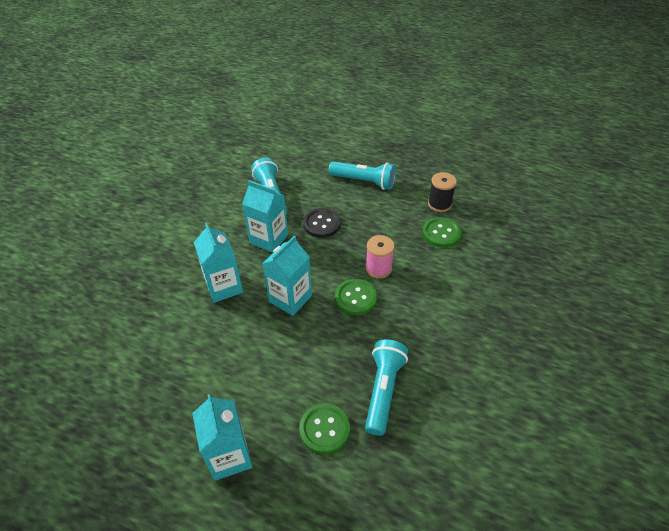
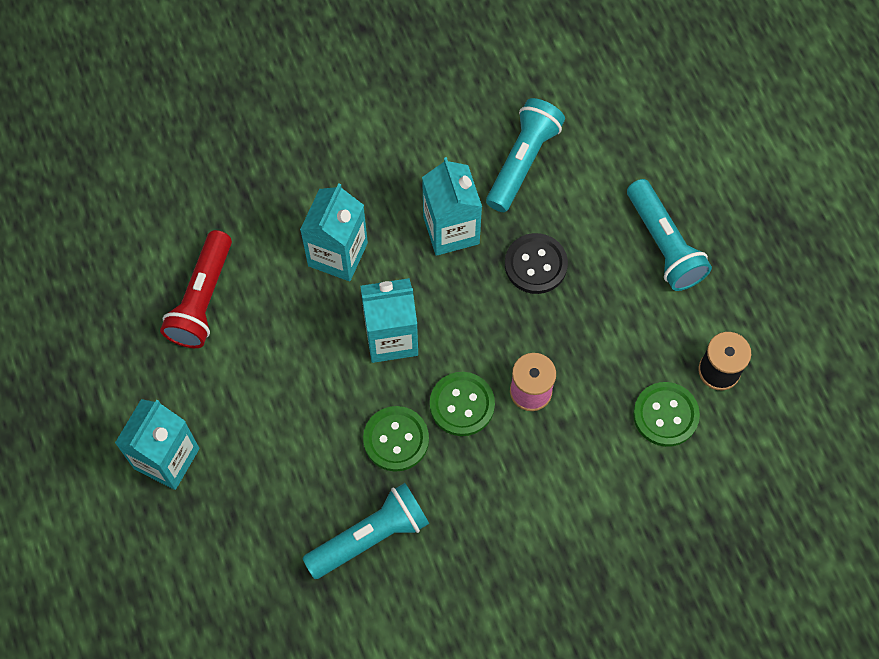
camera: 45 degrees right, 20 degrees up
(168, 361) = (202, 299): none -> red flashlight
(324, 429) = (273, 518): green button -> green button (396, 439)

